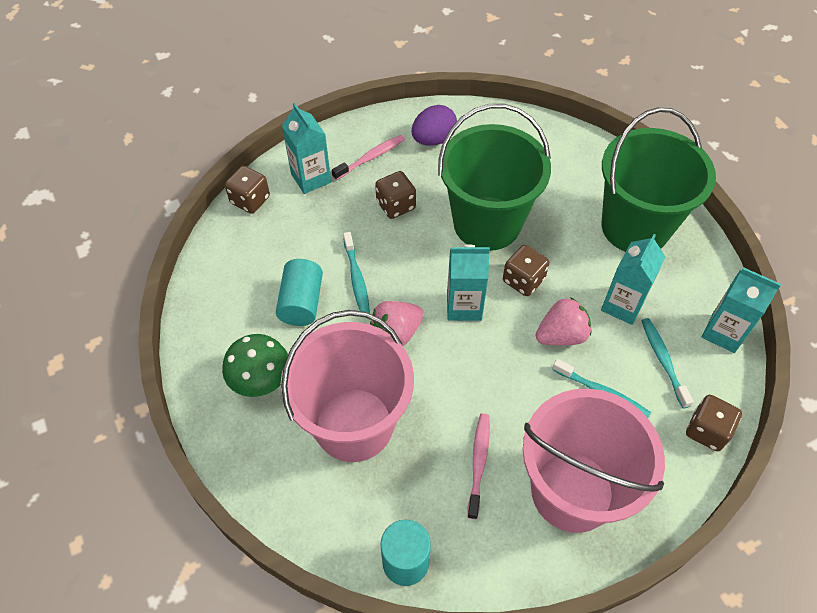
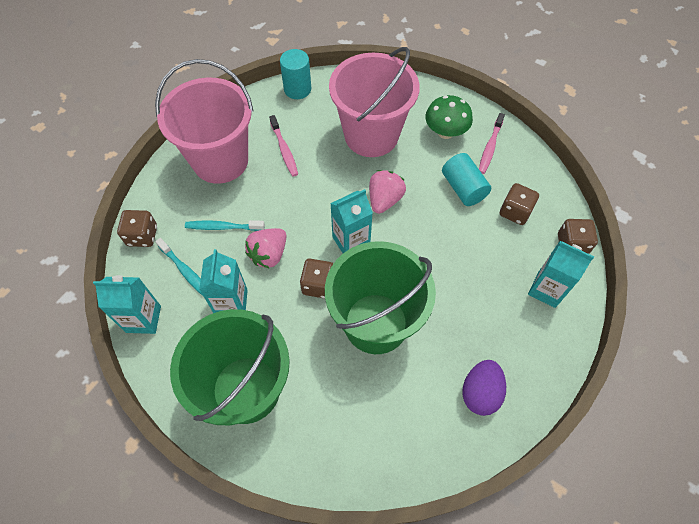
camera: 150 degrees right, 5 degrees up
(356, 278) = (441, 223): turquoise toothbrush -> none
(371, 158) = (517, 338): pink toothbrush -> pink toothbrush (490, 147)
(396, 205) = (460, 300): brown dice -> brown dice (515, 212)

